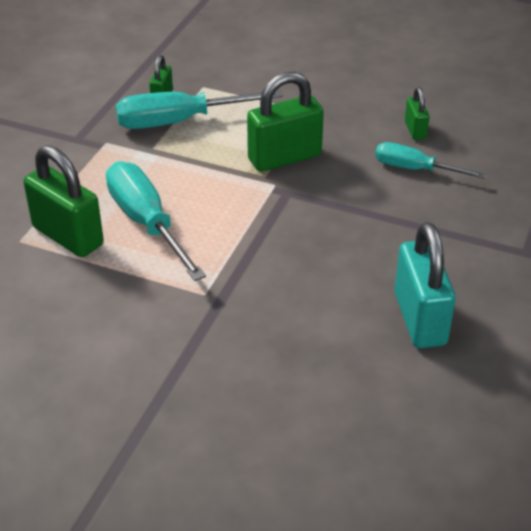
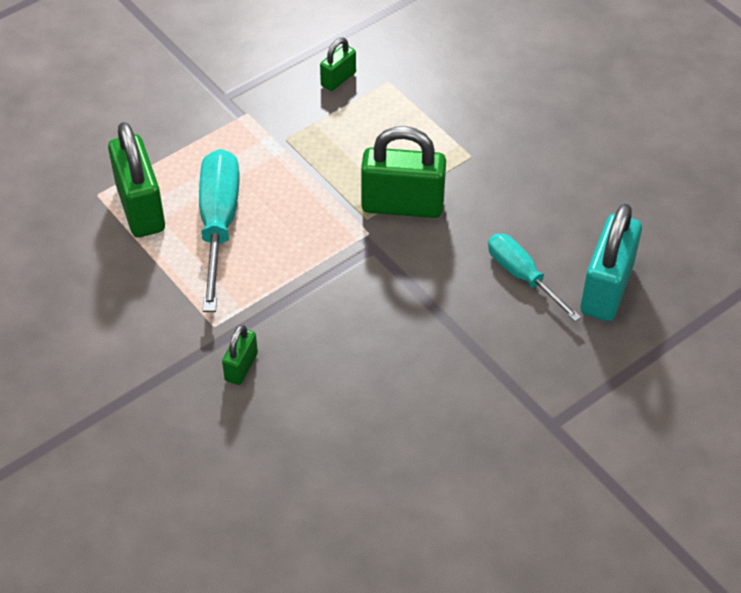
camera: 30 degrees right, 10 degrees up
(179, 121) = (333, 116): turquoise screwdriver -> none
(415, 130) = (563, 228): green padlock -> green padlock (241, 367)
(420, 319) = (385, 445): turquoise padlock -> turquoise padlock (606, 289)

